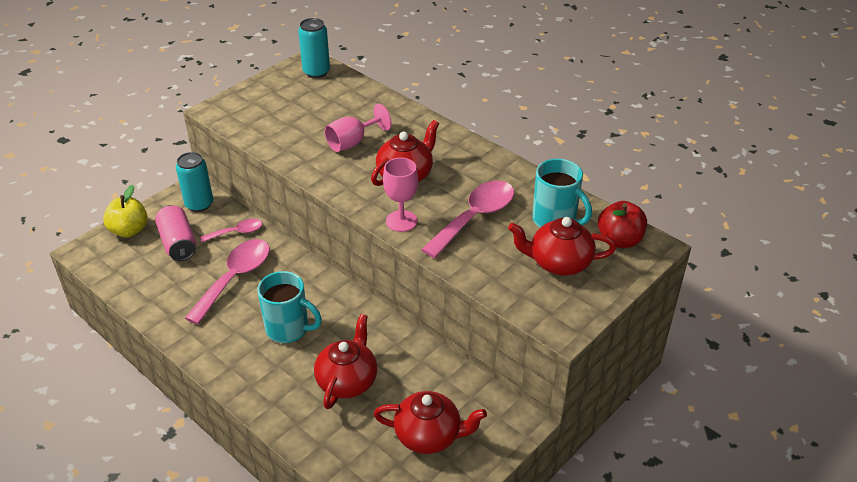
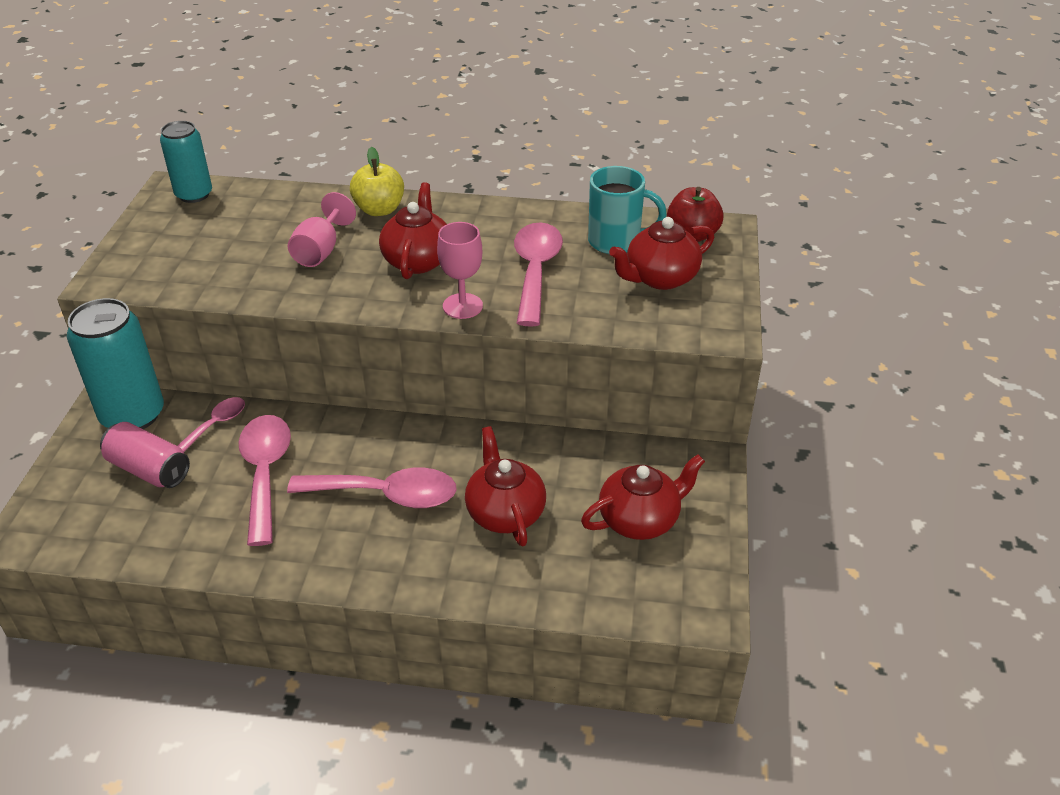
camera: 35 degrees left, 0 degrees up
(129, 230) = (63, 485): yellow apple -> yellow apple (379, 209)
(199, 204) = (133, 415): turquoise can -> turquoise can, size x1.57
(289, 329) = (386, 495): turquoise mug -> pink spoon

